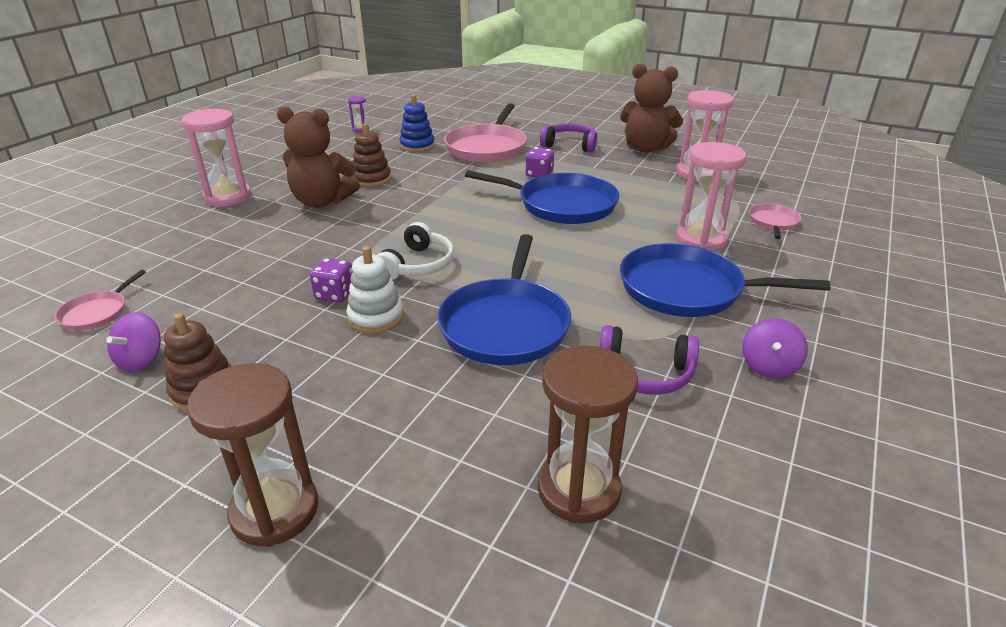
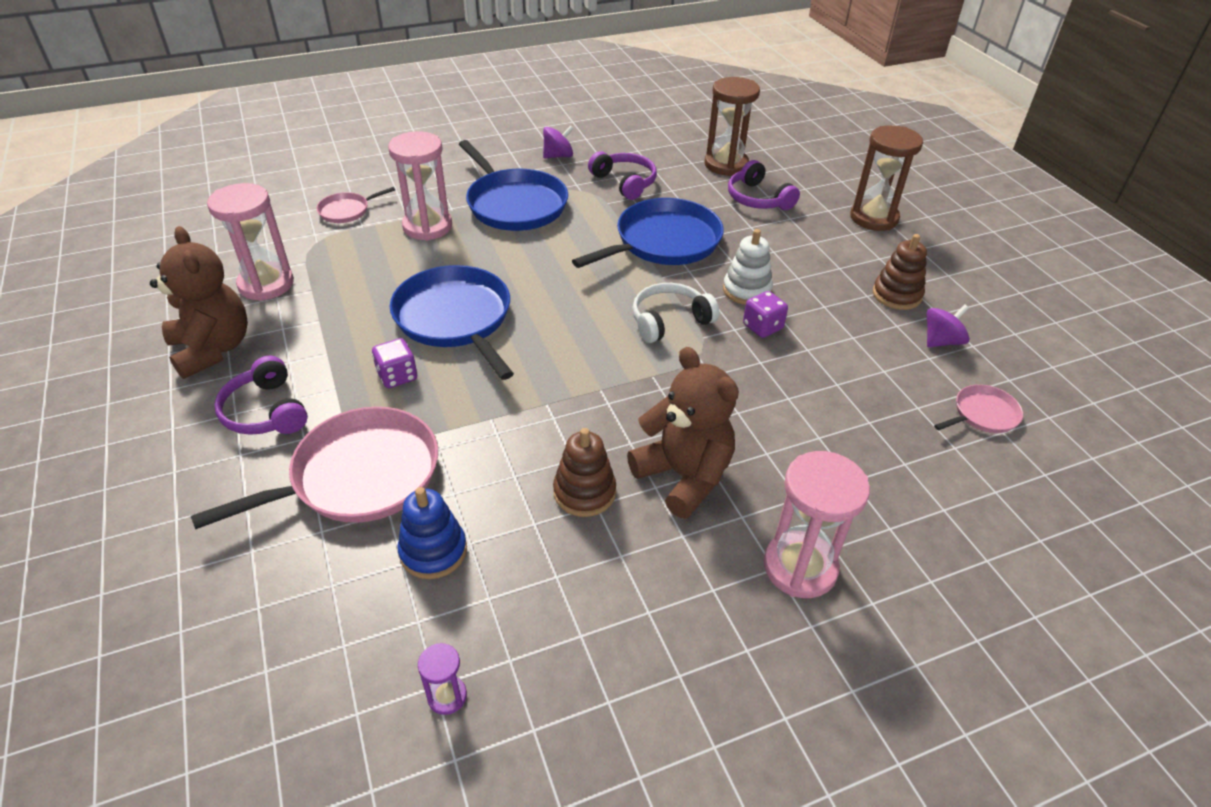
camera: 140 degrees left, 10 degrees up
(468, 445) = (758, 199): none -> purple headphones

